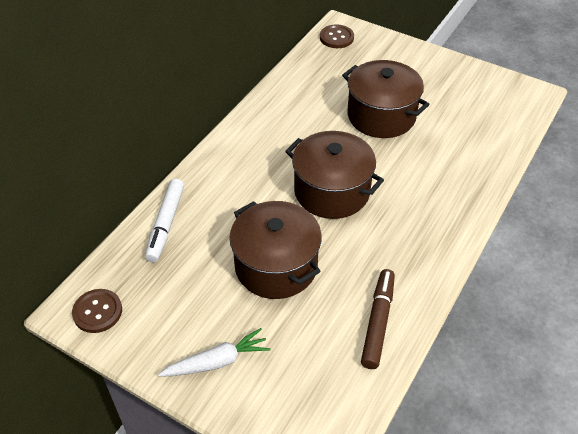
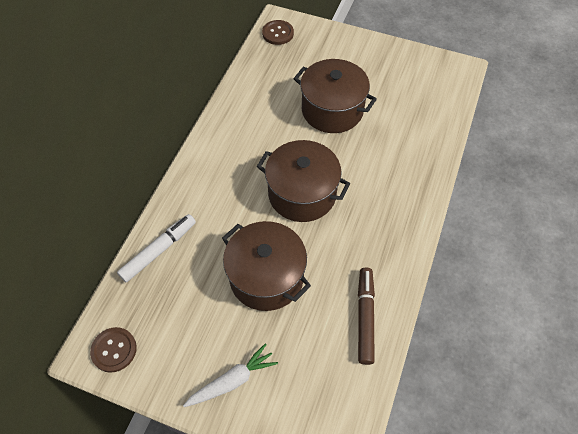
camera: 10 degrees left, 10 degrees up
(166, 224) = (159, 250): white marker -> white marker turned 135 degrees counterclockwise

